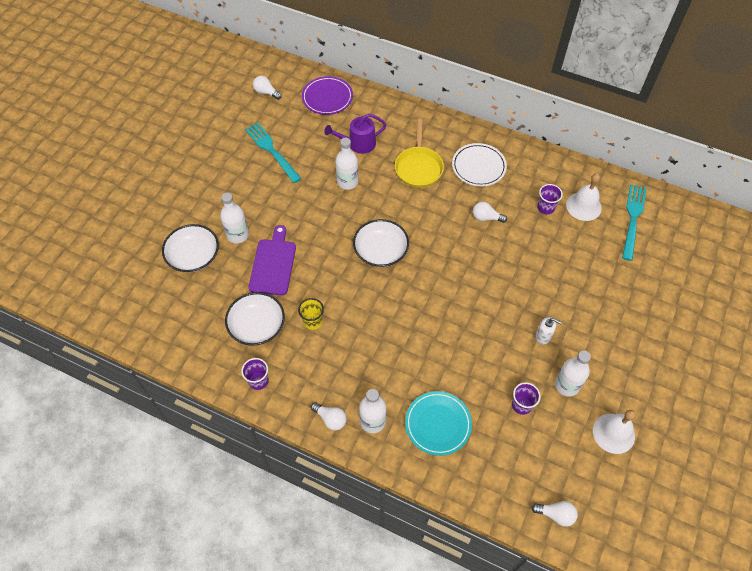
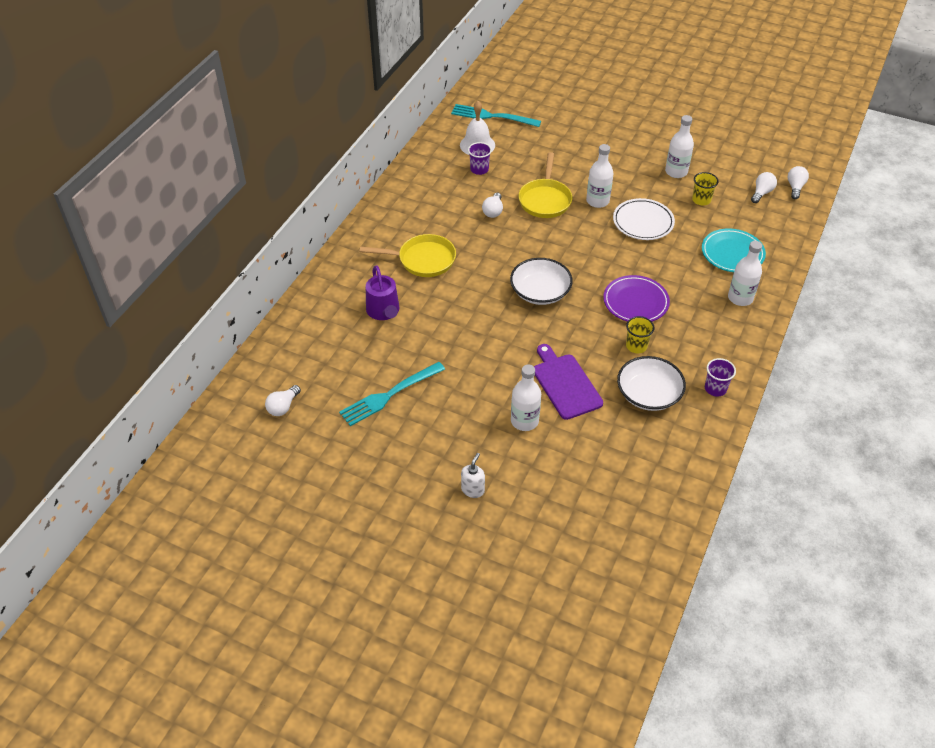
camera: 90 degrees left, 10 degrees down
(193, 256) = (559, 464): white bowl -> none
(273, 264) = (565, 384): purple cutting board -> purple cutting board turned 60 degrees clockwise
(327, 98) = (302, 342): purple plate -> purple plate (635, 302)
(331, 419) = (745, 329): white light bulb -> white light bulb (761, 193)
(347, 182) = (443, 320): white bottle -> white bottle (597, 201)
(478, 167) = (424, 213): white plate -> white plate (643, 222)
(506, 260) = (545, 200): none -> yellow pan
(521, 405) = (701, 200): purple cup -> yellow cup
(543, 336) = (629, 182): white soap dispenser -> white soap dispenser (473, 490)
(613, 433) = (715, 150): white bell -> none

